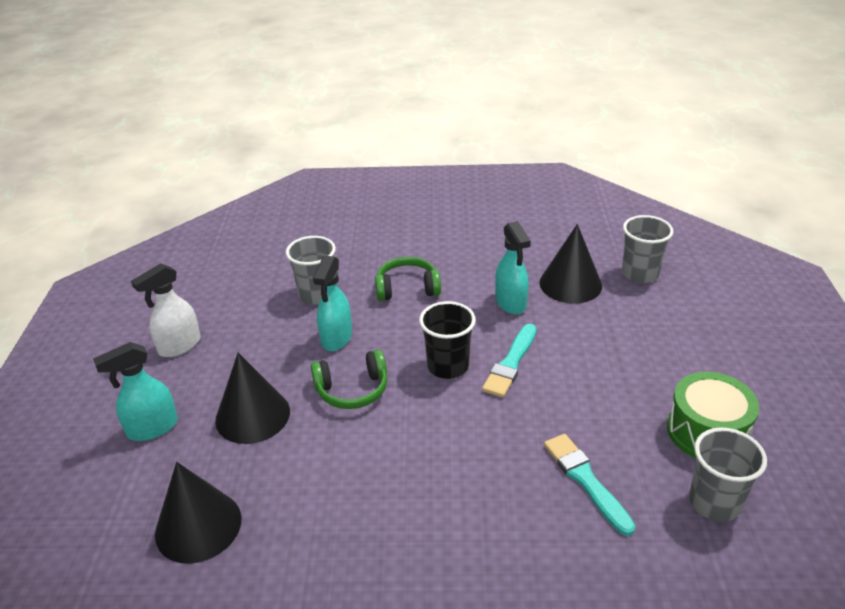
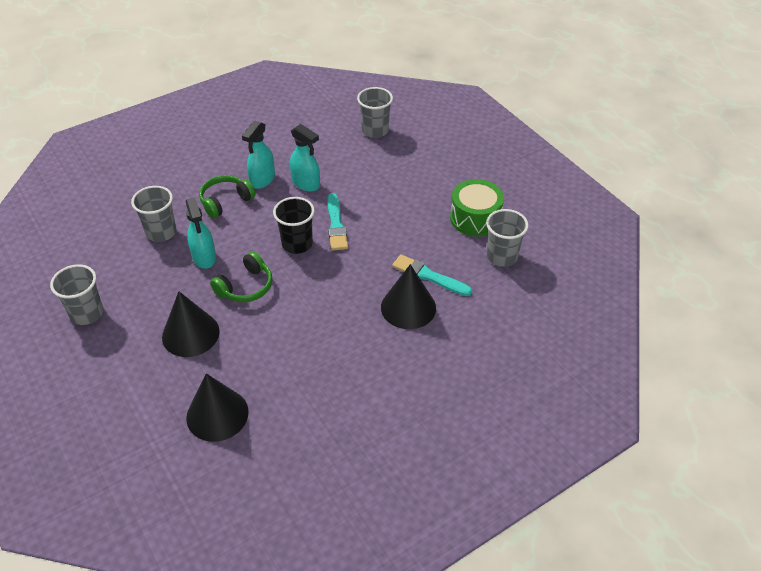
camera: 35 degrees left, 10 degrees up
(152, 428) = (124, 375): turquoise spray bottle -> turquoise spray bottle (262, 180)
(179, 346) = (87, 313): white spray bottle -> grey cup
(570, 284) = (335, 155): black cone -> black cone (408, 307)

